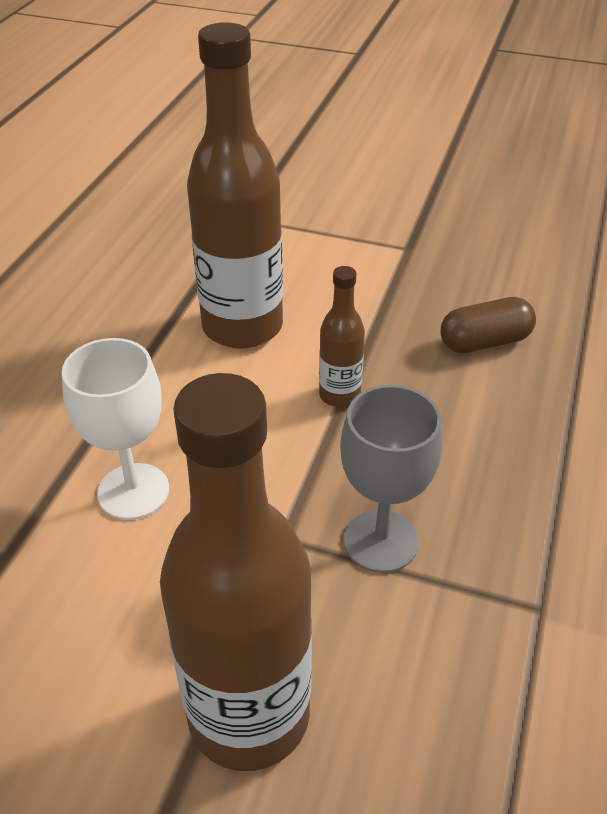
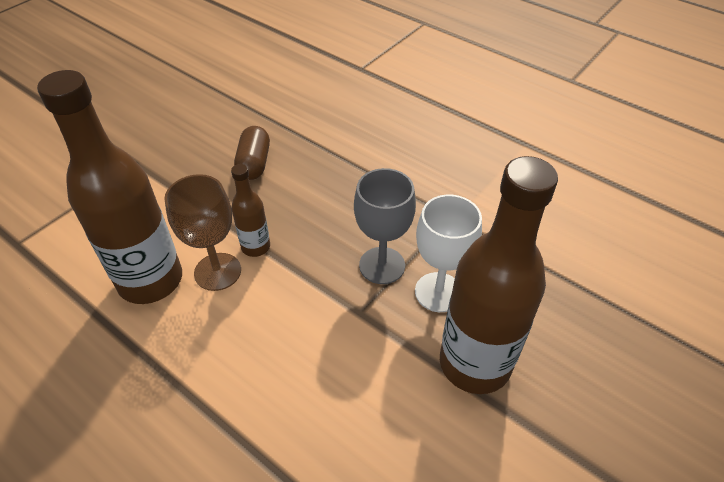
camera: 70 degrees left, 5 degrees up
(133, 491) = (278, 390): white goblet -> white goblet (438, 292)
(282, 375) = (217, 272): none -> brown goblet

